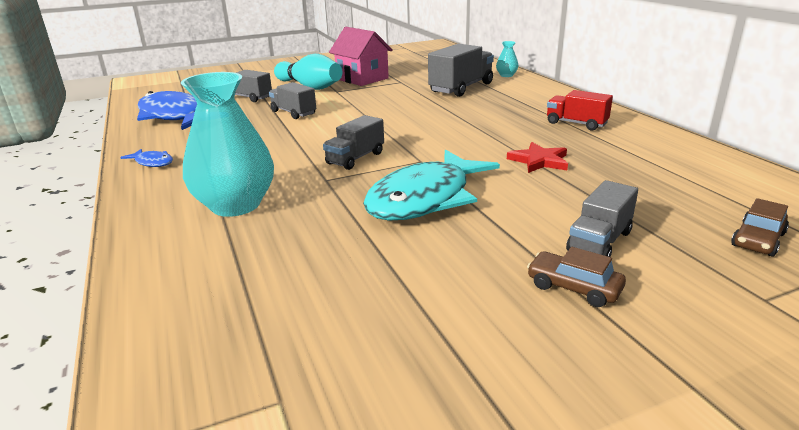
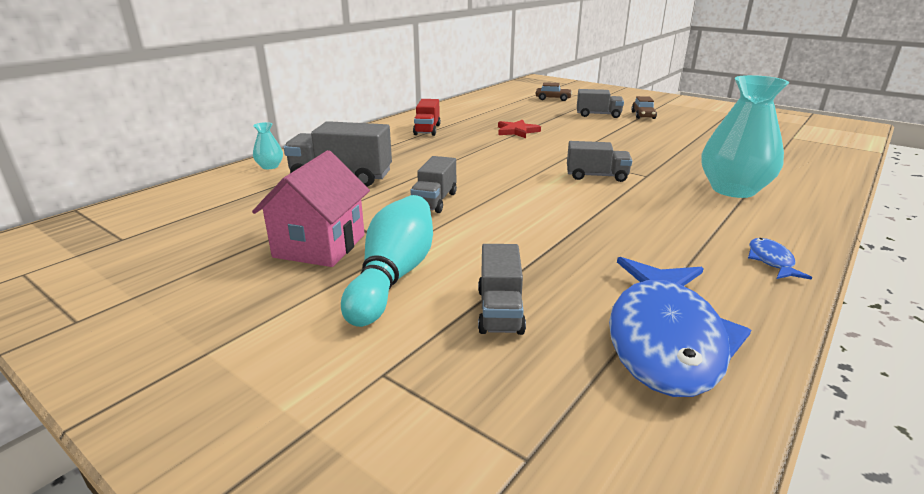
camera: 120 degrees left, 0 degrees up
(293, 113) = (527, 242): grey truck -> grey truck (434, 201)
(425, 199) = (618, 146): turquoise fish -> none

